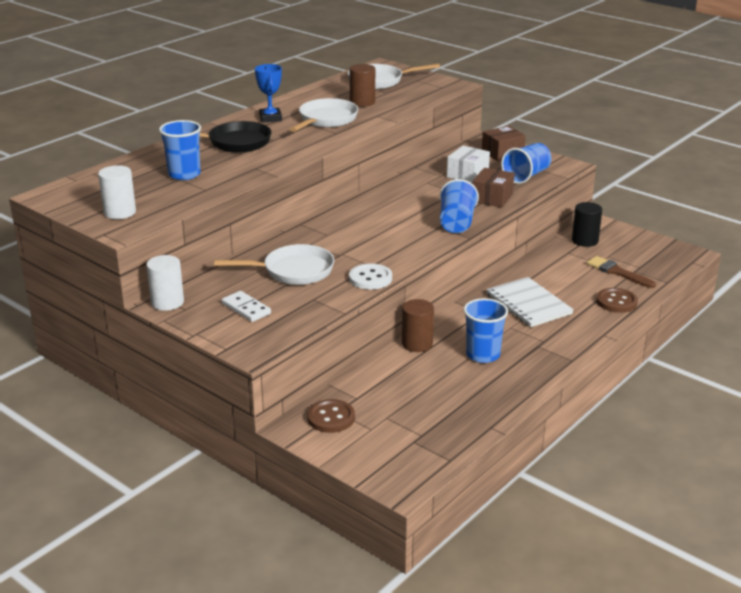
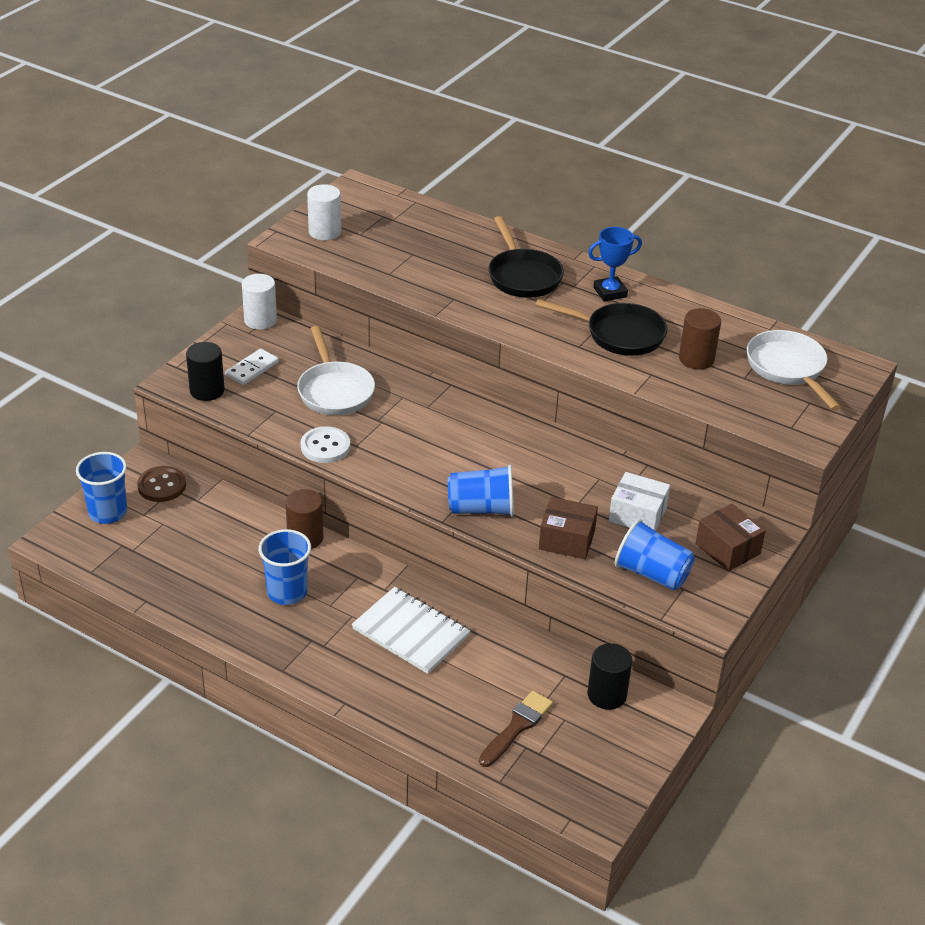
camera: 80 degrees right, 10 degrees up
(184, 174) = (425, 255): blue cup -> blue cup (108, 512)
(272, 332) = (207, 390): none -> black cylinder
(326, 120) = (619, 335): white pan -> black pan
(528, 304) = (410, 632): white notebook -> white notebook turned 75 degrees clockwise
(616, 302) = (431, 721): brown button -> none

